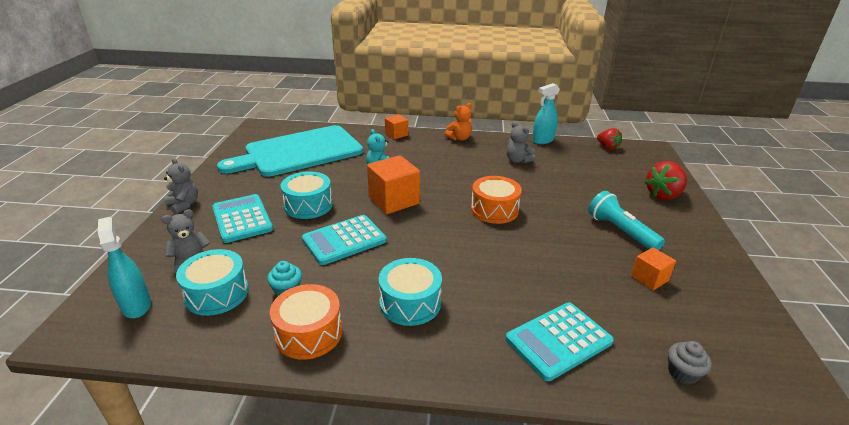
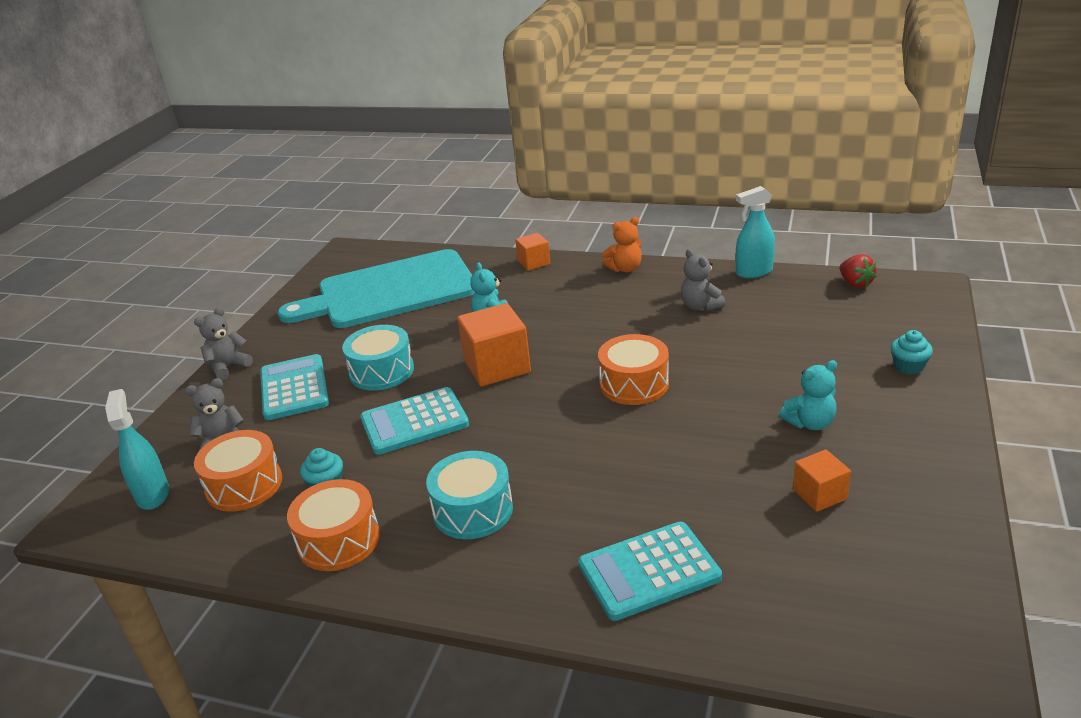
camera: 15 degrees right, 0 degrees up
(184, 205) = (228, 367): grey teddy bear -> grey teddy bear turned 105 degrees counterclockwise
(217, 293) = (244, 485): turquoise drum -> orange drum
(620, 231) = (810, 423): turquoise flashlight -> turquoise teddy bear
(663, 195) = (908, 366): red strawberry -> turquoise cupcake
(683, 373) = (802, 625): grey cupcake -> none

